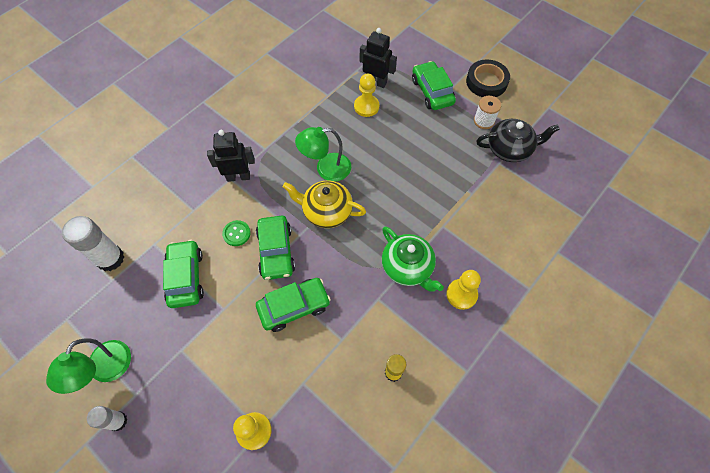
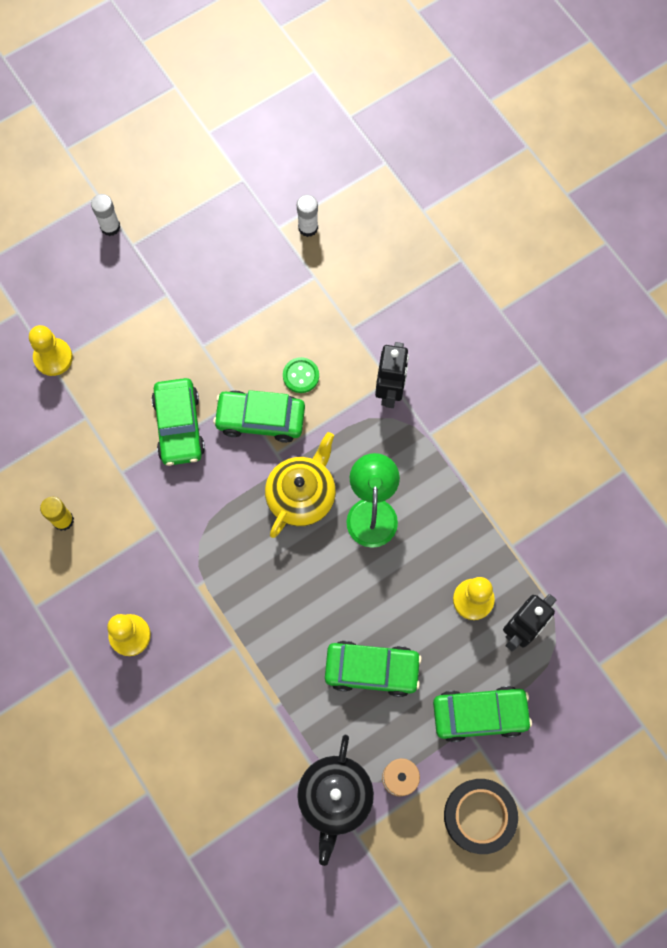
camera: 105 degrees right, 10 degrees up
(105, 370) = (169, 217): green lamp -> none
(110, 259) = (308, 228): white glue stick -> white glue stick, size x0.59
(186, 277) = (256, 309): green car -> green car (372, 669)
(408, 267) = (188, 578): green teapot -> none

